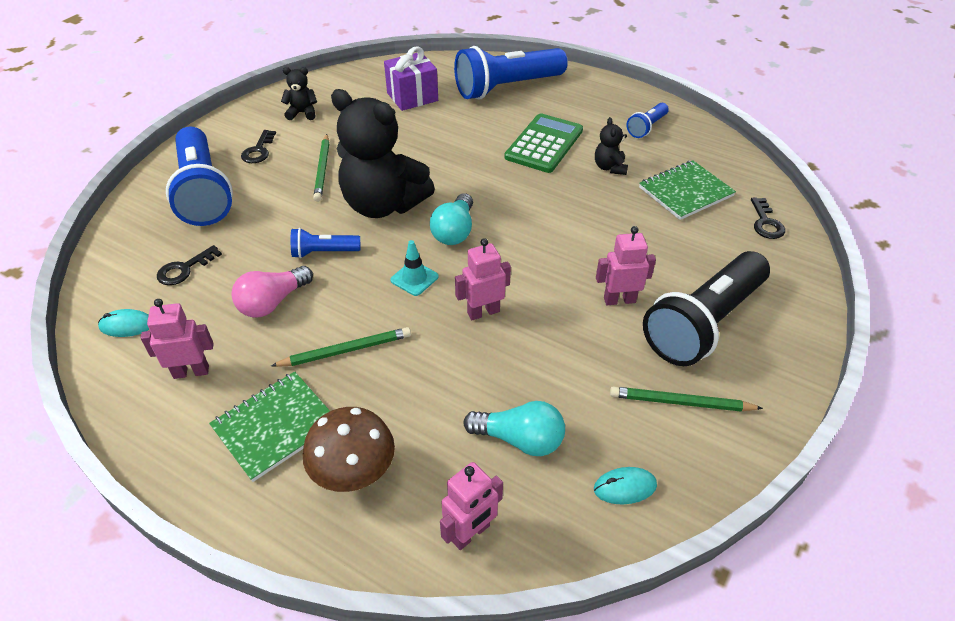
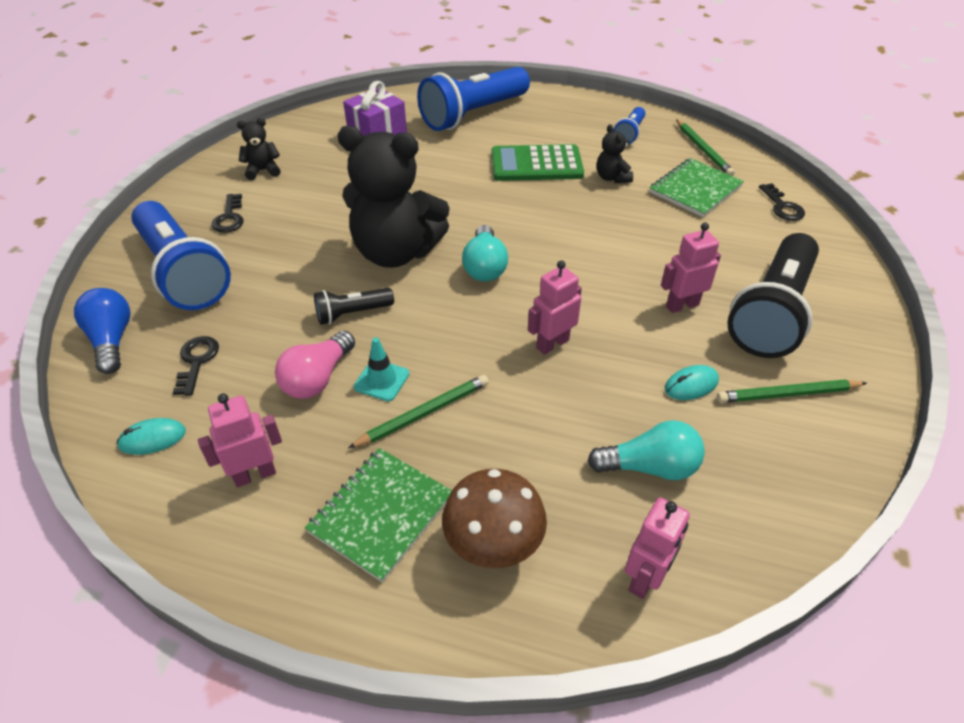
camera: 15 degrees left, 0 degrees up
(127, 239) = (112, 340): none -> blue light bulb
(184, 269) = (197, 361): black key -> black key turned 150 degrees clockwise
(322, 169) = (312, 226): green pencil -> green pencil (703, 150)
(324, 252) = (352, 313): blue flashlight -> black flashlight
(414, 278) = (464, 323): turquoise traffic cone -> turquoise traffic cone (381, 380)
(544, 144) = (536, 164): green calculator -> green calculator turned 105 degrees counterclockwise
(625, 487) = (775, 491): turquoise mouse -> turquoise mouse (691, 385)

